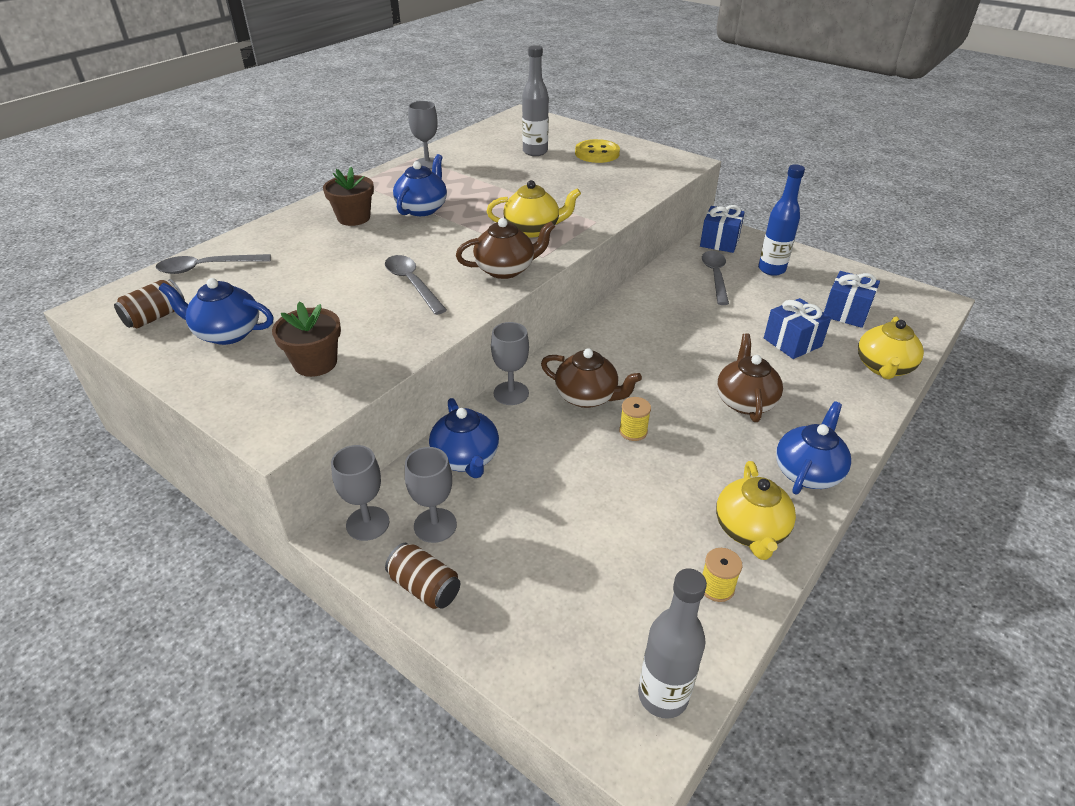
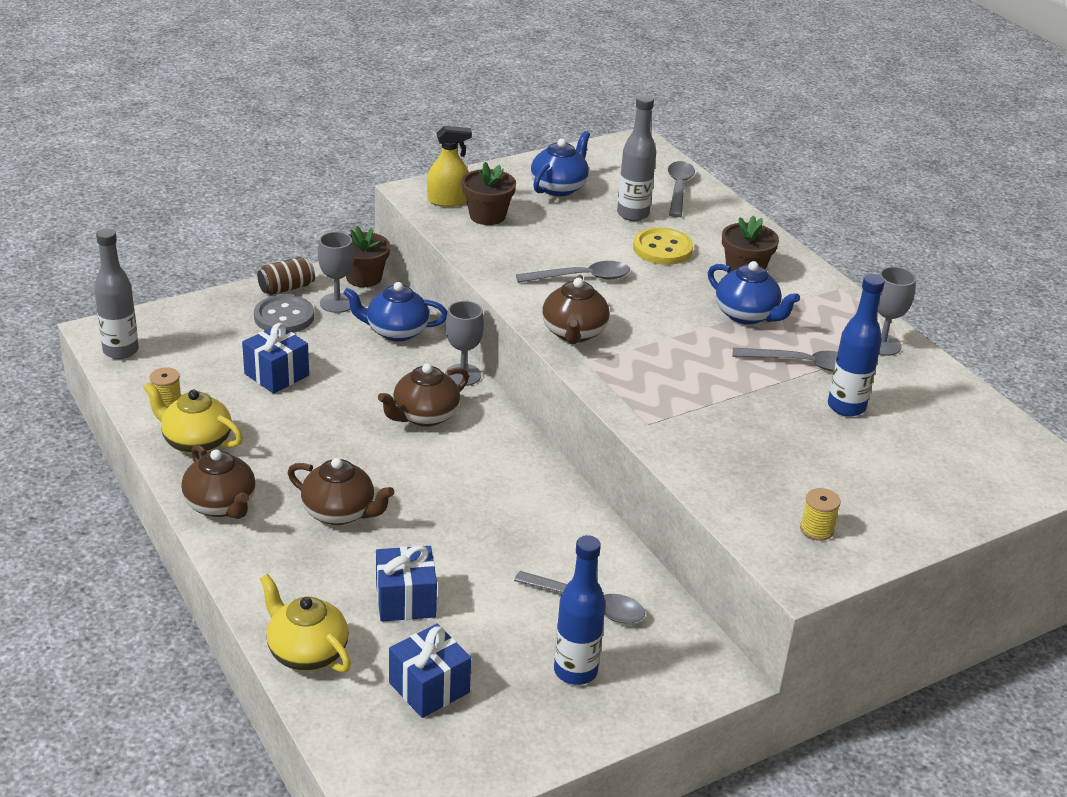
camera: 110 degrees right, 5 degrees down
(155, 317) = (606, 163): brown can -> none
(289, 400) = (448, 201): none -> yellow spray bottle
(367, 523) = (364, 278): grey goblet -> brown flower pot
(473, 184) = (802, 364): none -> grey spoon
(489, 561) = (284, 317): none -> grey button
(512, 167) = (846, 407): none -> blue bottle
(533, 229) = (652, 373): yellow teapot -> none
(535, 152) = (894, 440): grey bottle -> grey bottle (633, 214)
(597, 153) = (869, 496): yellow button -> yellow button (662, 249)
(633, 431) = (356, 426): yellow spool -> yellow spool (816, 529)
(719, 242) = (681, 654): blue gift -> blue gift (276, 374)
(807, 472) = (221, 505): blue teapot -> brown teapot

